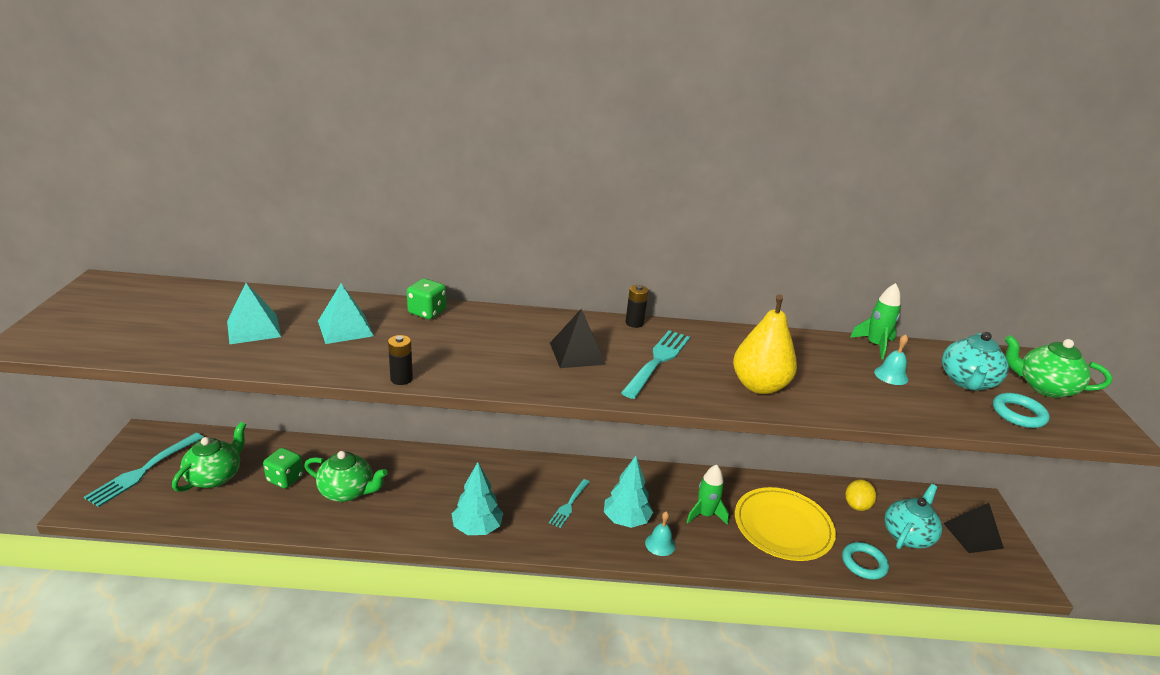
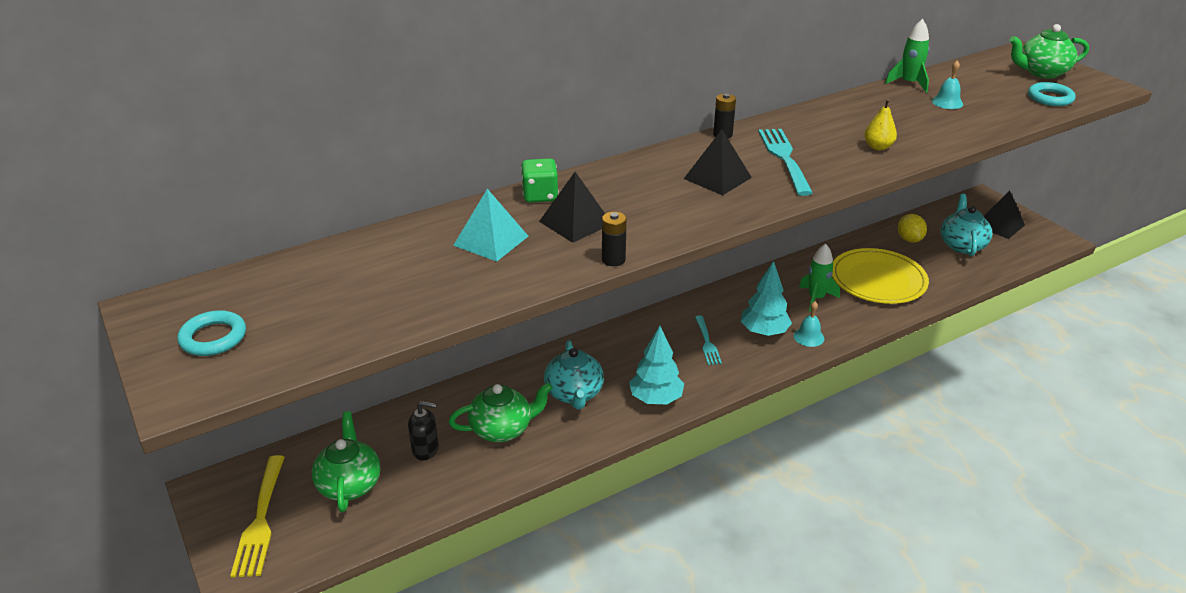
camera: 30 degrees left, 5 degrees up
(144, 470) = (260, 519): turquoise fork -> yellow fork
(253, 329) = (403, 278): turquoise pyramid -> none
(285, 478) = (426, 449): green dice -> black soap dispenser
(419, 340) = (575, 222): none -> black pyramid
(759, 386) = (878, 147): yellow pear -> yellow pear, size x0.53
(864, 563) = (955, 279): turquoise ring -> turquoise ring (213, 338)
(967, 382) = (996, 87): turquoise teapot -> turquoise teapot (574, 394)

